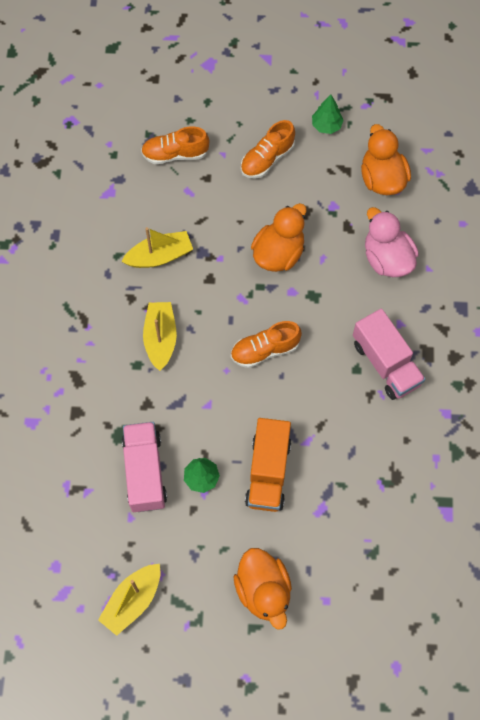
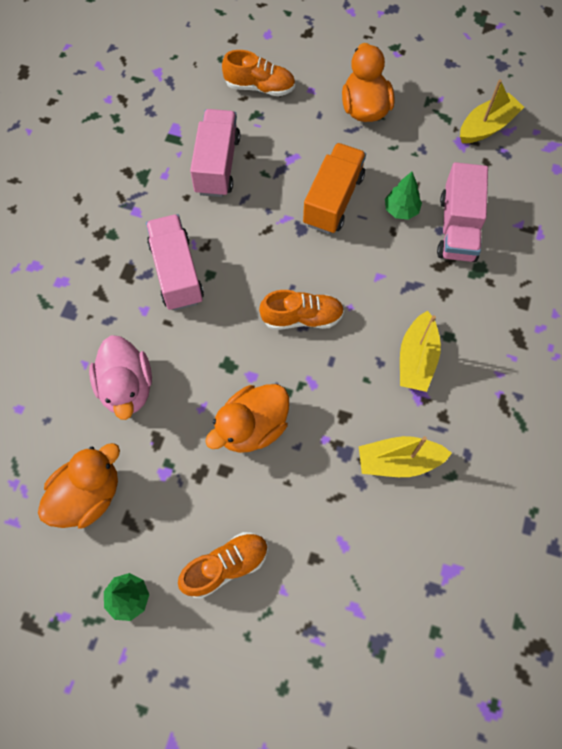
camera: 165 degrees left, 0 degrees up
(175, 154) = (348, 609): orange shoe -> orange shoe (259, 87)
(382, 178) = (88, 495): orange duck -> orange duck turned 135 degrees counterclockwise
(390, 482) = (217, 165): none -> pink truck

